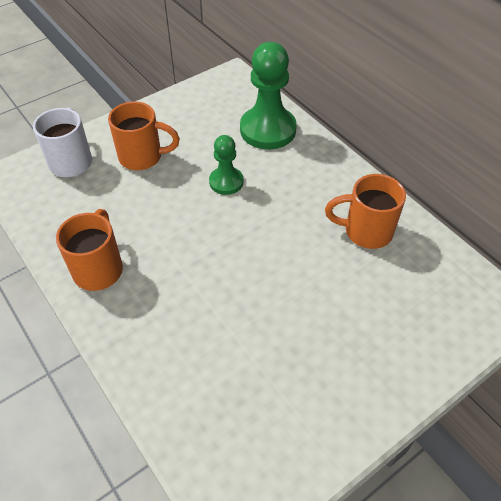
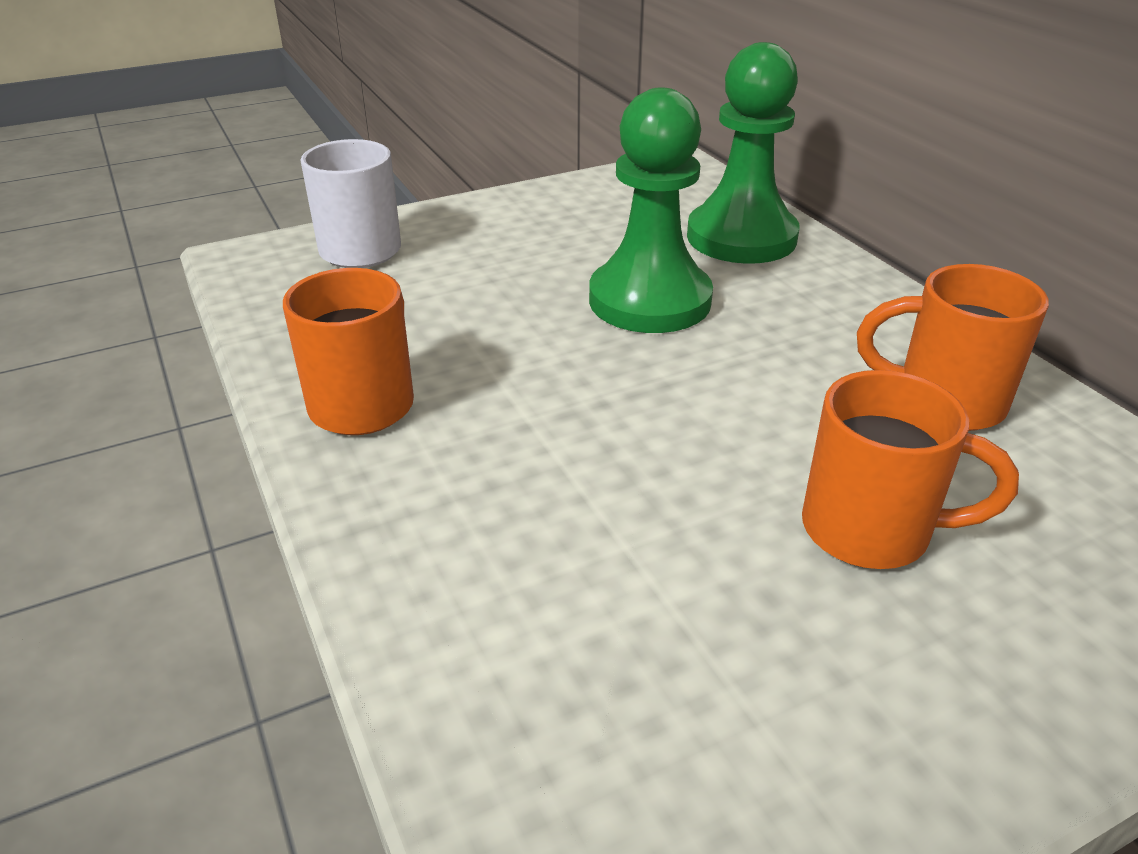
camera: 10 degrees right, 15 degrees down
(142, 157) = (495, 254): orange mug -> orange mug (871, 531)
(226, 182) = (649, 300): green pawn -> green pawn, size x1.78

